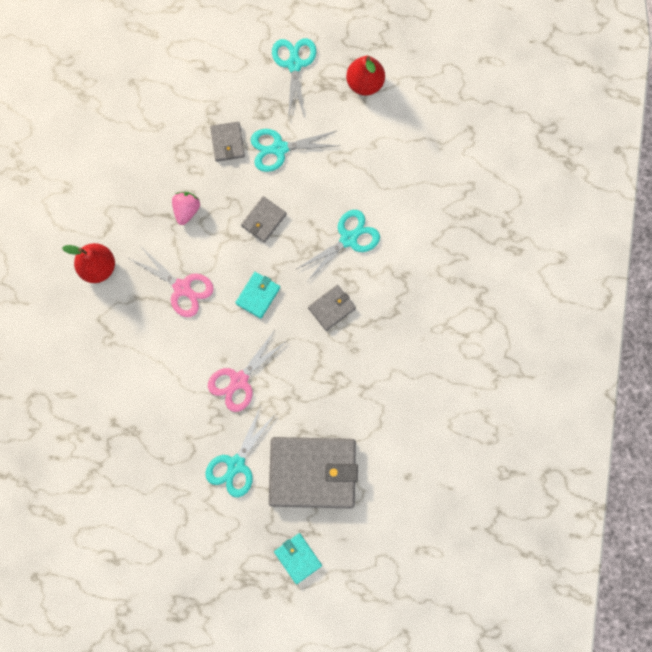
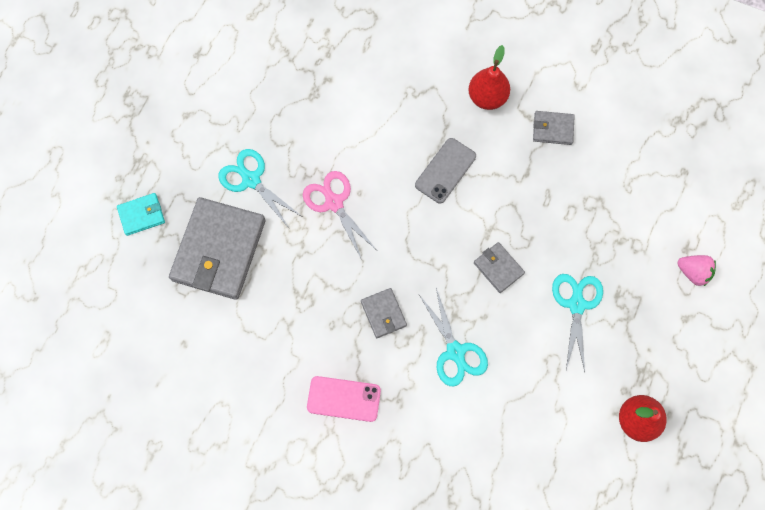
camera: 105 degrees right, 5 degrees down
(182, 287) = (445, 170): pink scissors -> grey phone
(186, 210) = (527, 193): pink strawberry -> pink strawberry (693, 272)
(227, 142) = (595, 252): grey wallet -> grey wallet (553, 129)
(258, 295) = (417, 242): turquoise wallet -> none
(294, 64) = (674, 346): turquoise scissors -> none
(415, 322) = (344, 399): none -> pink phone

